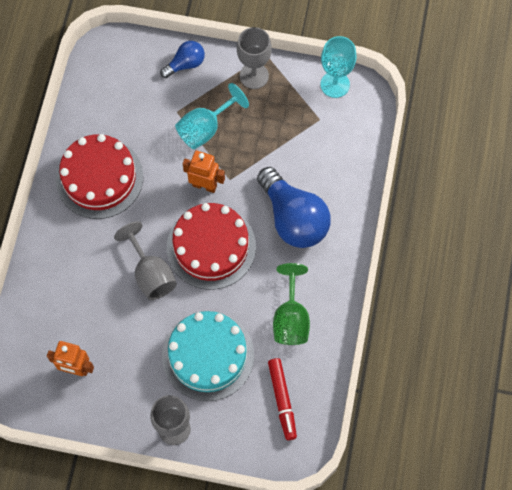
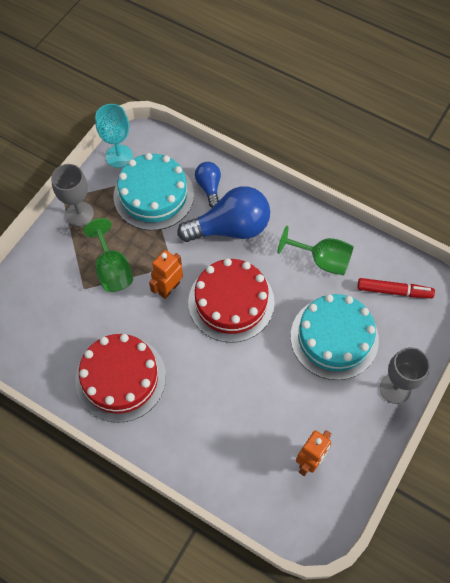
camera: 70 degrees left, 5 degrees down
(151, 274) = (238, 362): grey goblet -> none
(185, 64) = (39, 265): blue light bulb -> blue light bulb (209, 187)
(206, 128) = (112, 269): turquoise goblet -> green goblet
(302, 133) = (153, 195): none -> turquoise cake

